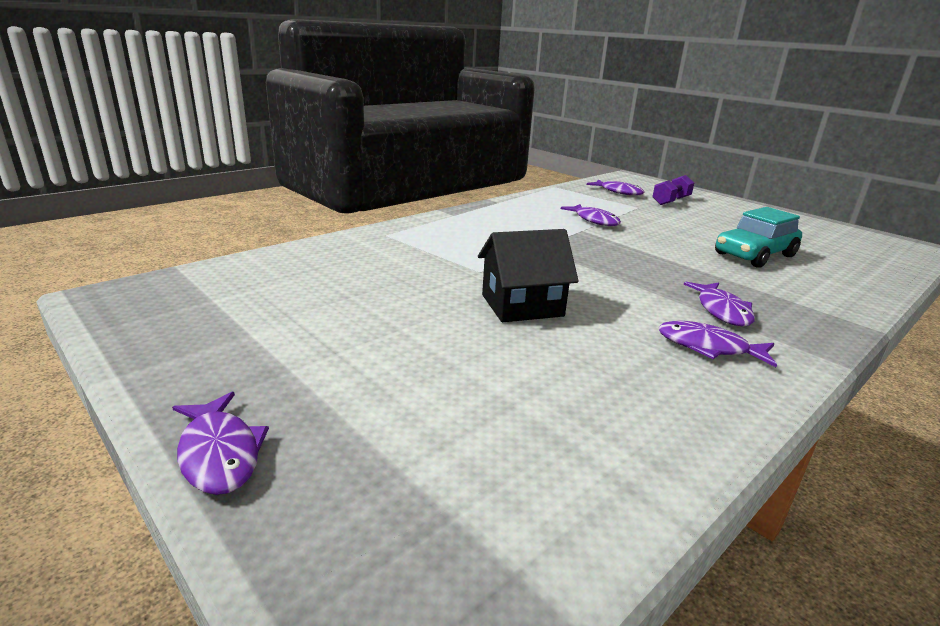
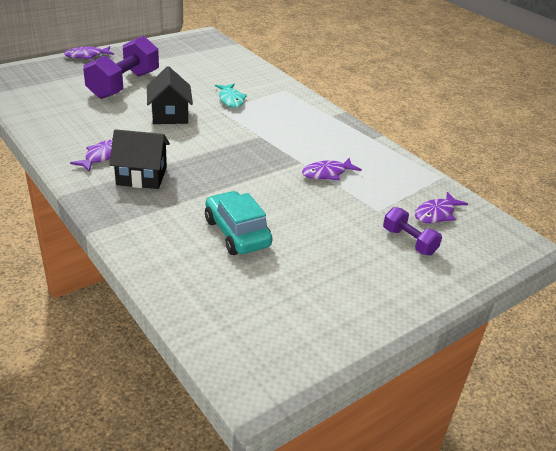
camera: 95 degrees right, 10 degrees up
(414, 363) = (124, 85): none -> purple dumbbell
(438, 265) = (231, 100): none -> turquoise fish
(722, 311) = (141, 176): purple fish -> black house

